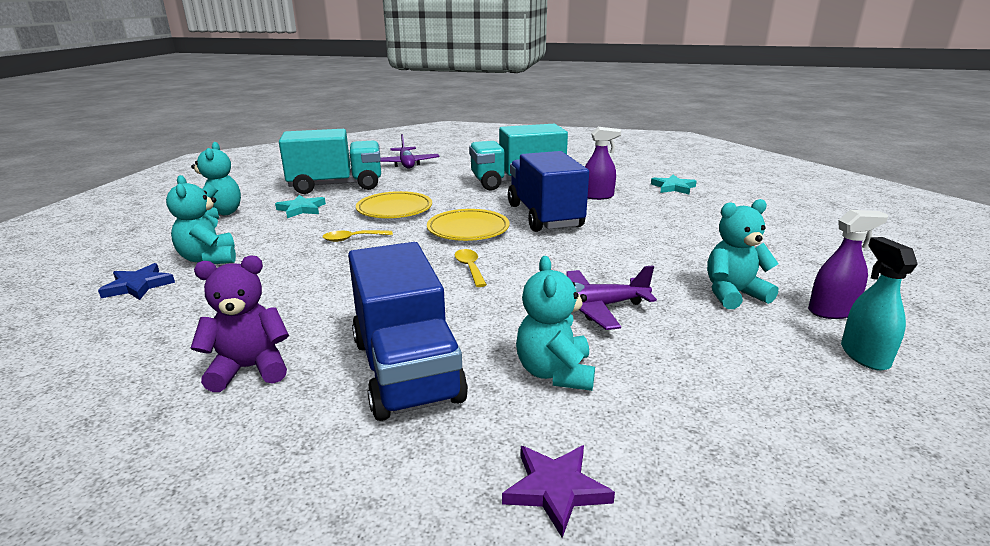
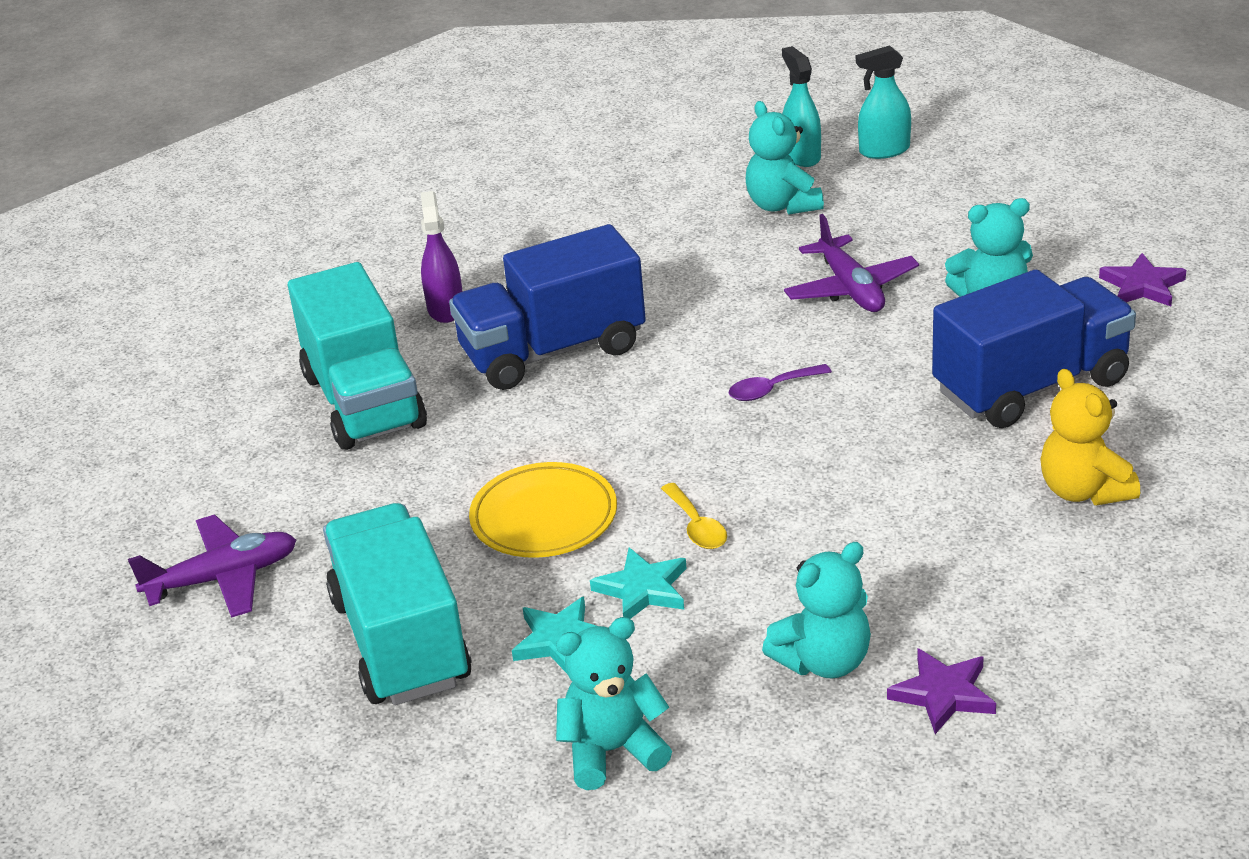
camera: 95 degrees left, 10 degrees up
(138, 286) = (943, 694): blue star -> purple star
(250, 369) = (1083, 491): purple teddy bear -> yellow teddy bear
(468, 229) = (627, 416): yellow plate -> none
(470, 268) = (771, 389): yellow spoon -> purple spoon
(673, 187) = (391, 241): turquoise star -> turquoise star (643, 589)
(832, 311) = (802, 156): purple spray bottle -> turquoise spray bottle

